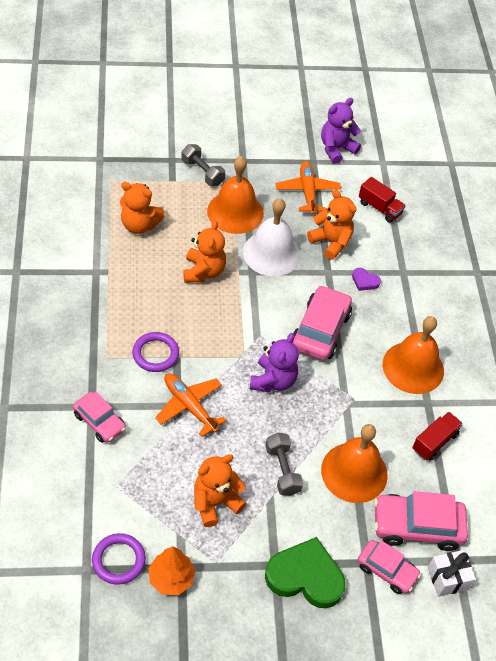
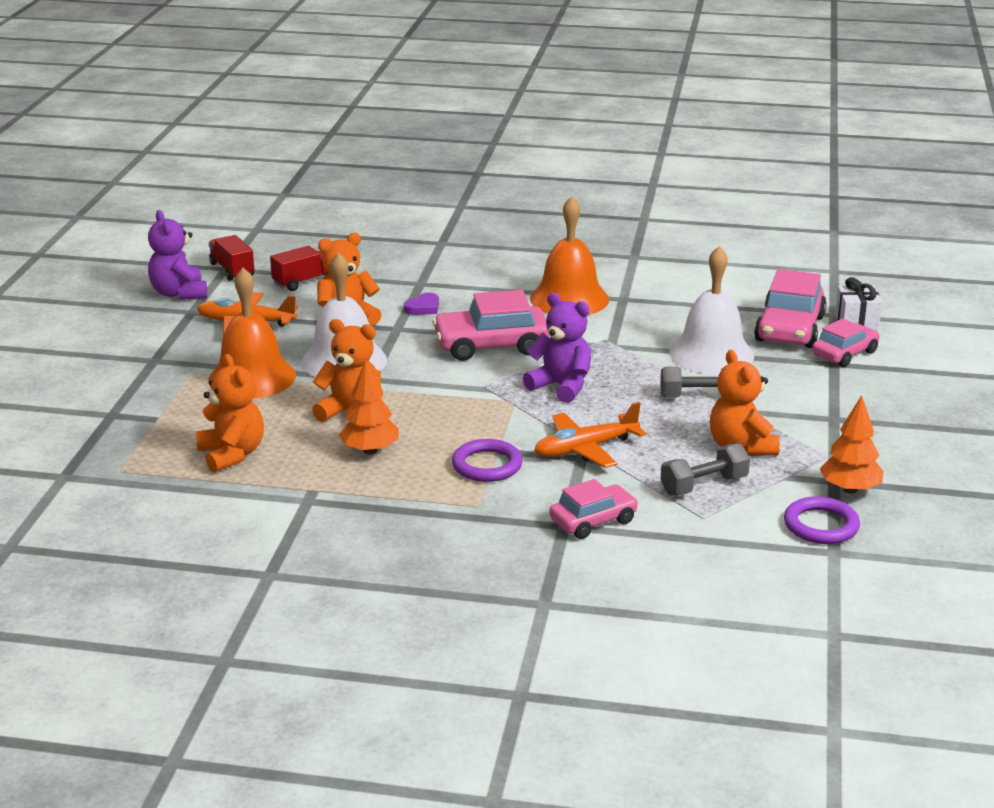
camera: 70 degrees left, 25 degrees down
(139, 225) = (232, 454): orange teddy bear -> orange teddy bear turned 60 degrees counterclockwise
(159, 290) = (370, 450): none -> orange tree
(202, 172) = (156, 393): grey dumbbell -> grey dumbbell (704, 485)
(305, 576) = (850, 401): green heart -> none
(320, 330) = (491, 345): pink car -> pink car turned 45 degrees counterclockwise
(354, 472) = (711, 354): orange bell -> white bell
(434, 442) = (678, 303): red truck -> red truck (232, 270)

